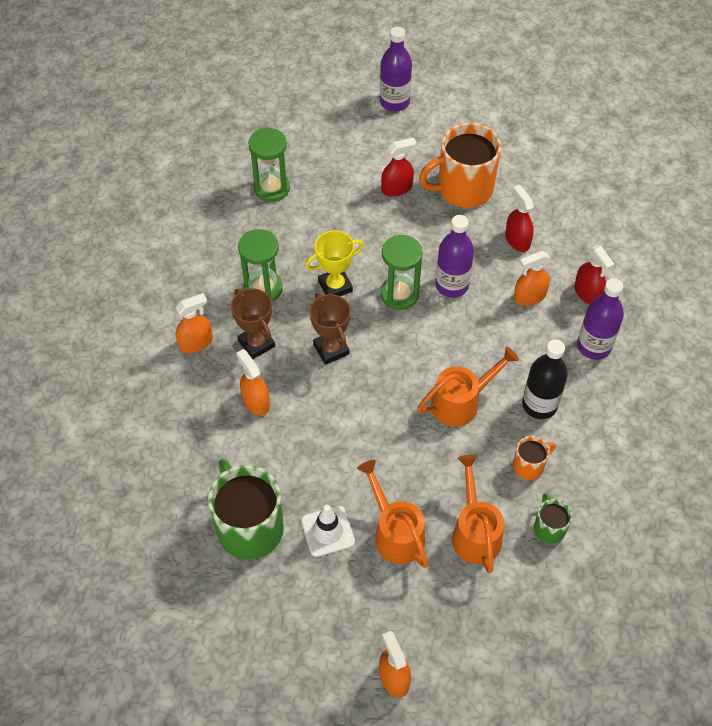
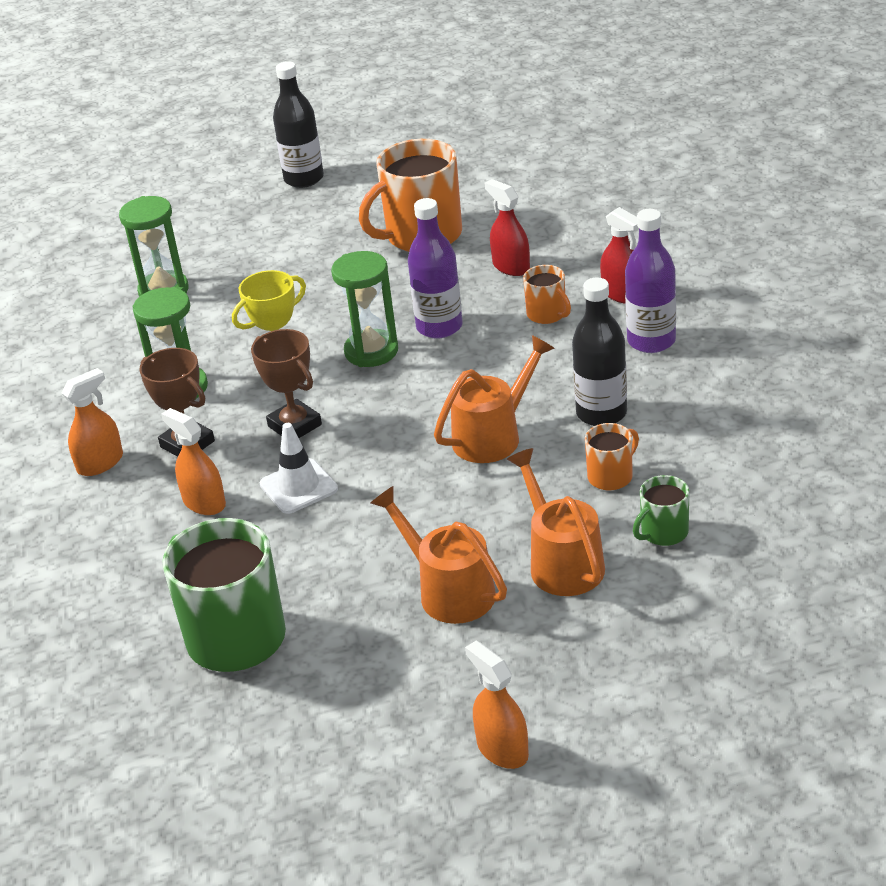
camera: 10 degrees left, 20 degrees down
(328, 531) = (350, 612): white traffic cone -> white traffic cone (298, 487)
(394, 102) = (304, 179): purple bottle -> black bottle
(397, 188) = (333, 254): red spray bottle -> none
(529, 296) = (547, 314): orange spray bottle -> orange mug
(549, 528) = (663, 532): green mug -> green mug turned 105 degrees counterclockwise

